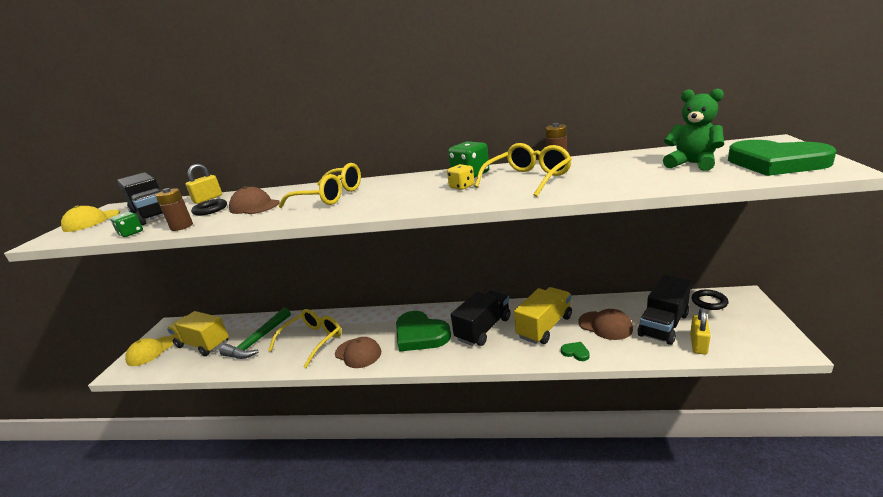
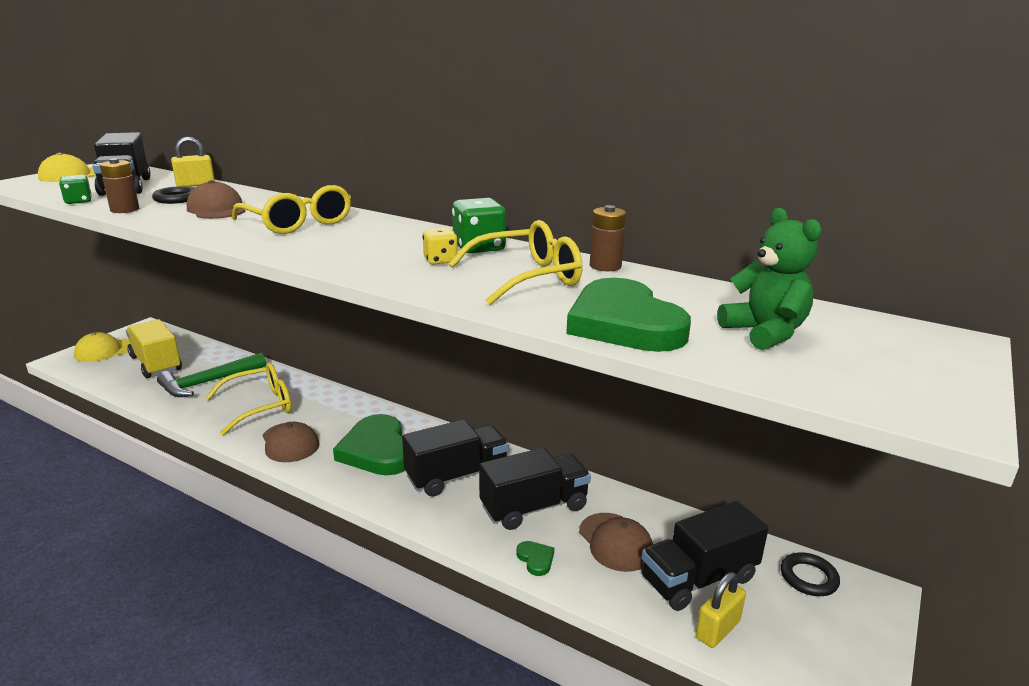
camera: 20 degrees right, 0 degrees up
(544, 327) = (534, 507): yellow truck -> black truck
(775, 163) = (884, 375): green heart -> green heart (624, 323)

